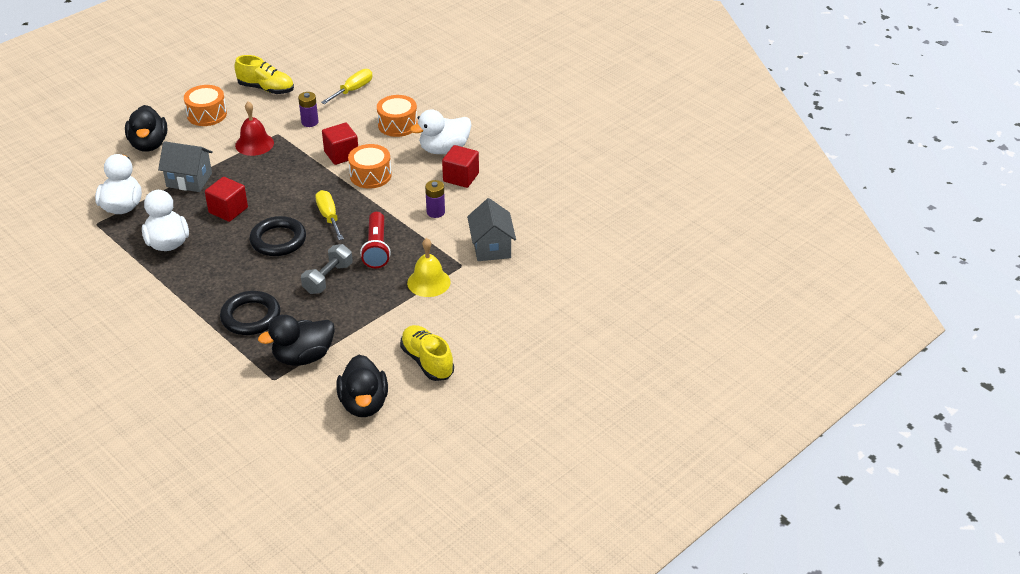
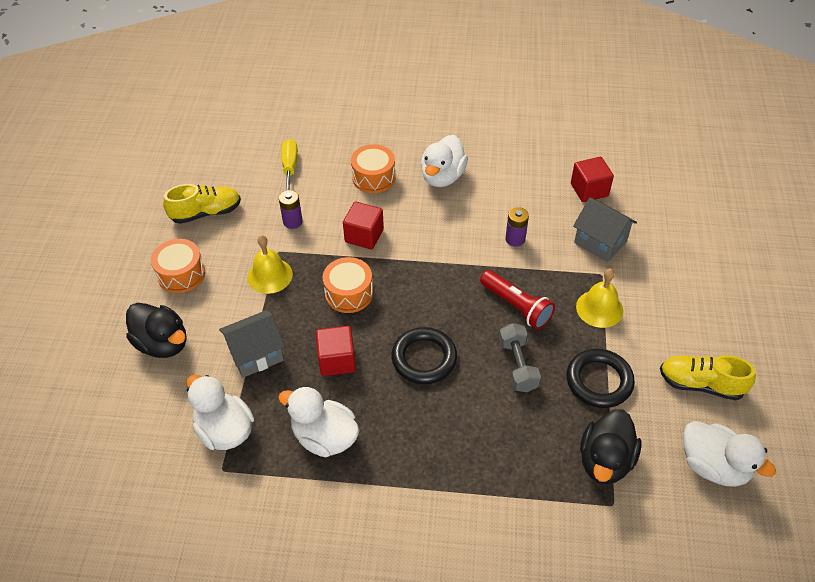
camera: 40 degrees left, 10 degrees up
(251, 317) = (507, 456): black ring -> black ring (599, 381)
(254, 144) = (270, 275): red bell -> yellow bell
(329, 217) = (436, 304): yellow screwdriver -> none
(364, 404) = (713, 466): black duck -> white duck
(370, 175) = (416, 240): orange drum -> orange drum (349, 293)
(461, 177) = (490, 194): red cube -> red cube (589, 190)

